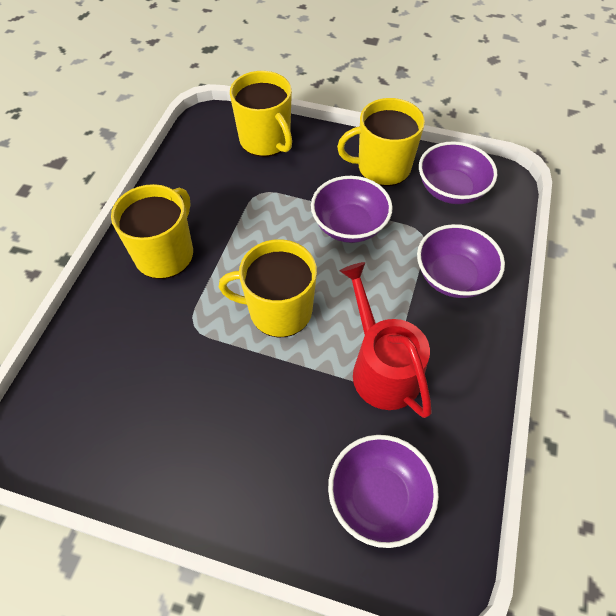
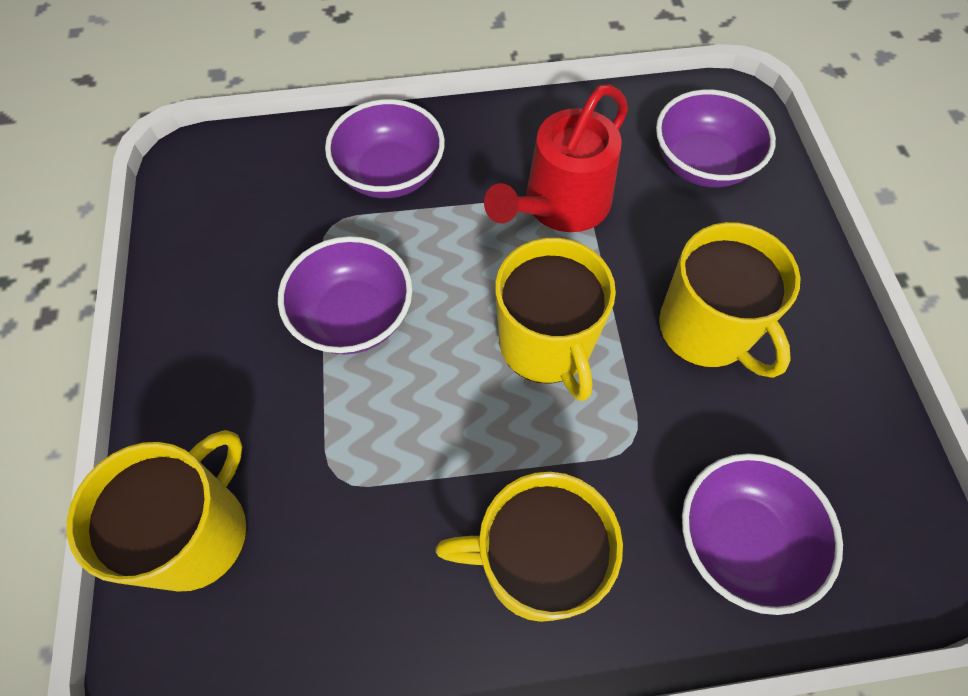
camera: 115 degrees left, 5 degrees up
(382, 167) = (211, 314): yellow mug -> yellow mug (706, 330)
(451, 189) = (230, 214): purple bowl -> purple bowl (741, 540)

